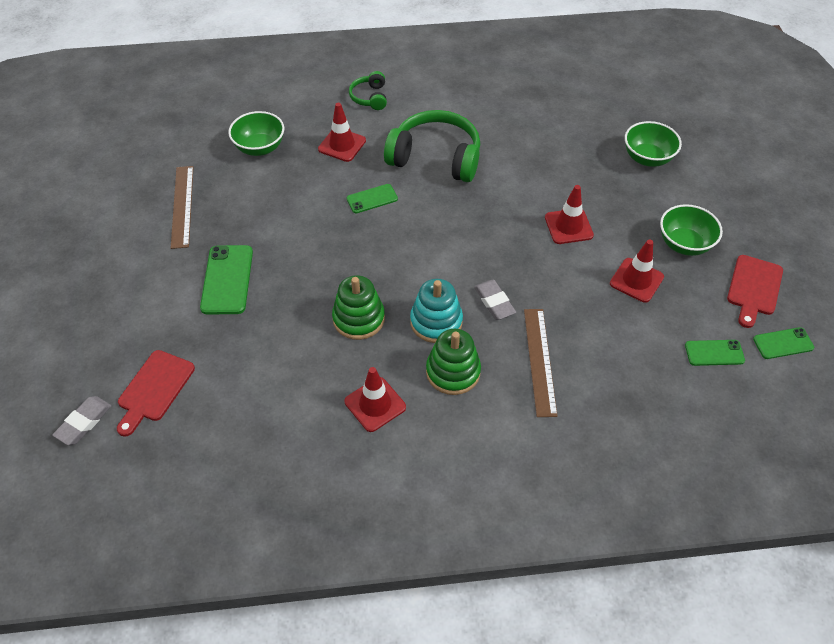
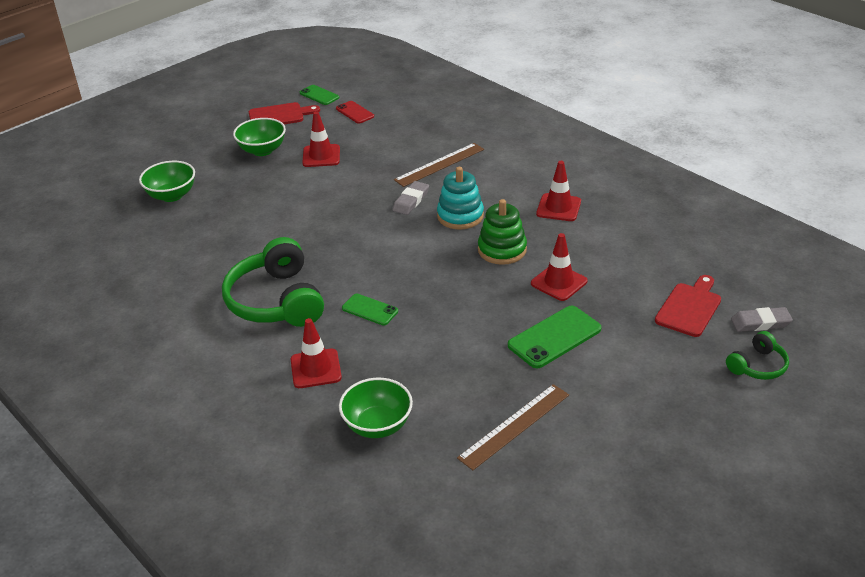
camera: 125 degrees left, 15 degrees down
(154, 389) = (689, 307): red cutting board -> red cutting board turned 45 degrees counterclockwise
(370, 97) = (219, 392): green headphones -> green headphones (758, 366)
(453, 372) = (492, 191): green stacking toy -> none
(568, 226) = (295, 201): red traffic cone -> red traffic cone (559, 282)
(714, 353) = (355, 112): green phone -> red phone

